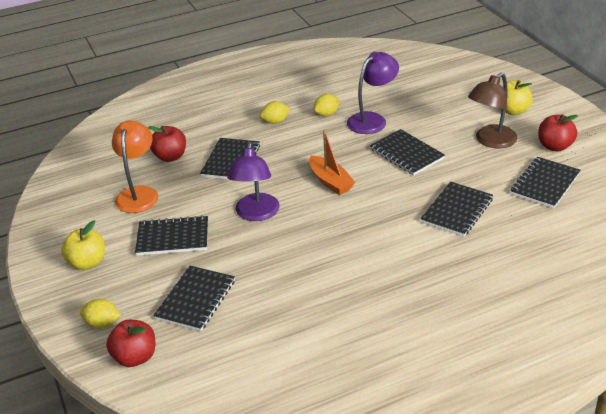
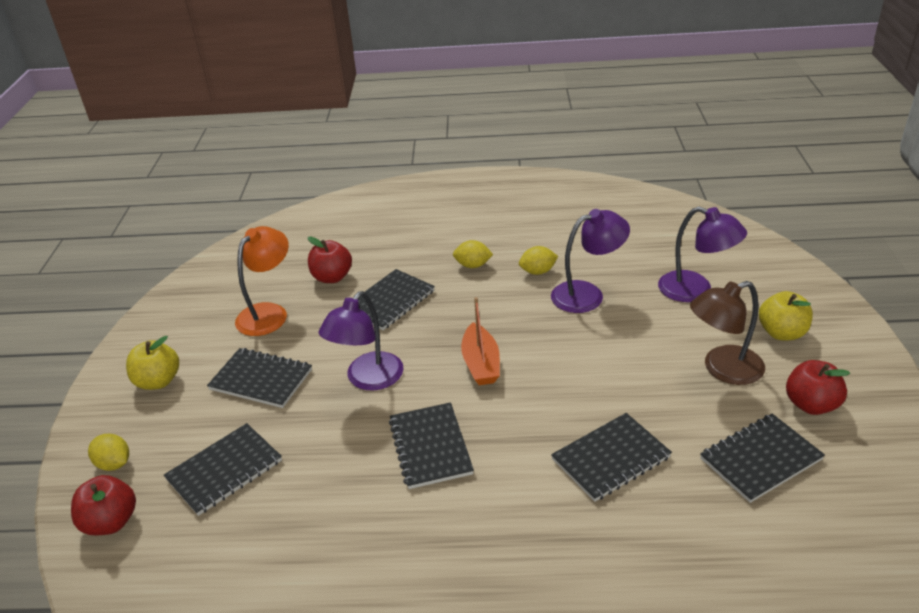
camera: 25 degrees right, 0 degrees up
(406, 154) = (598, 354): black notebook -> black notebook (430, 447)
(442, 99) = (695, 290): none -> purple lamp

